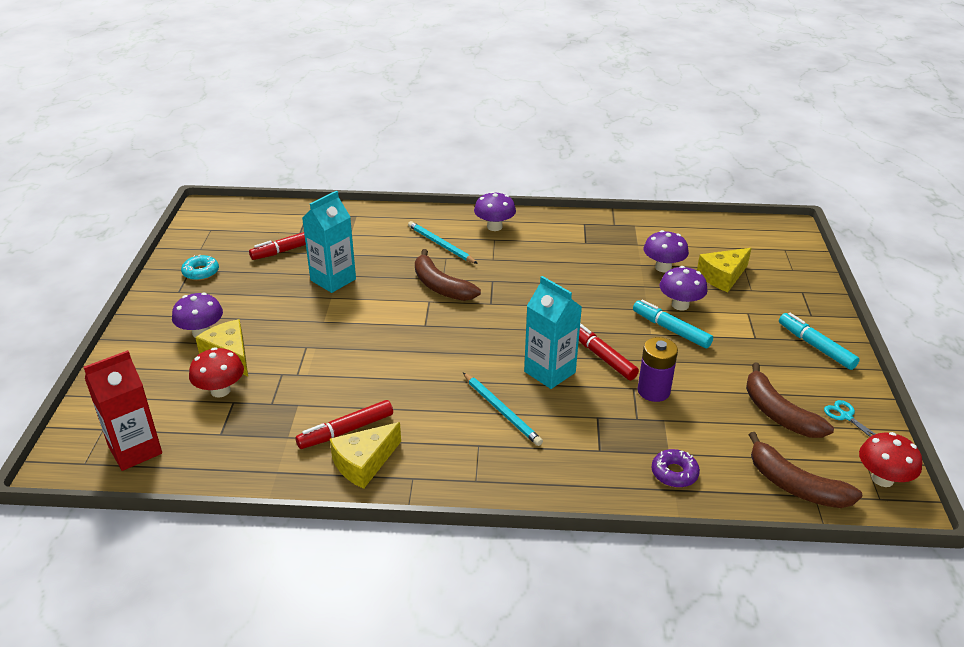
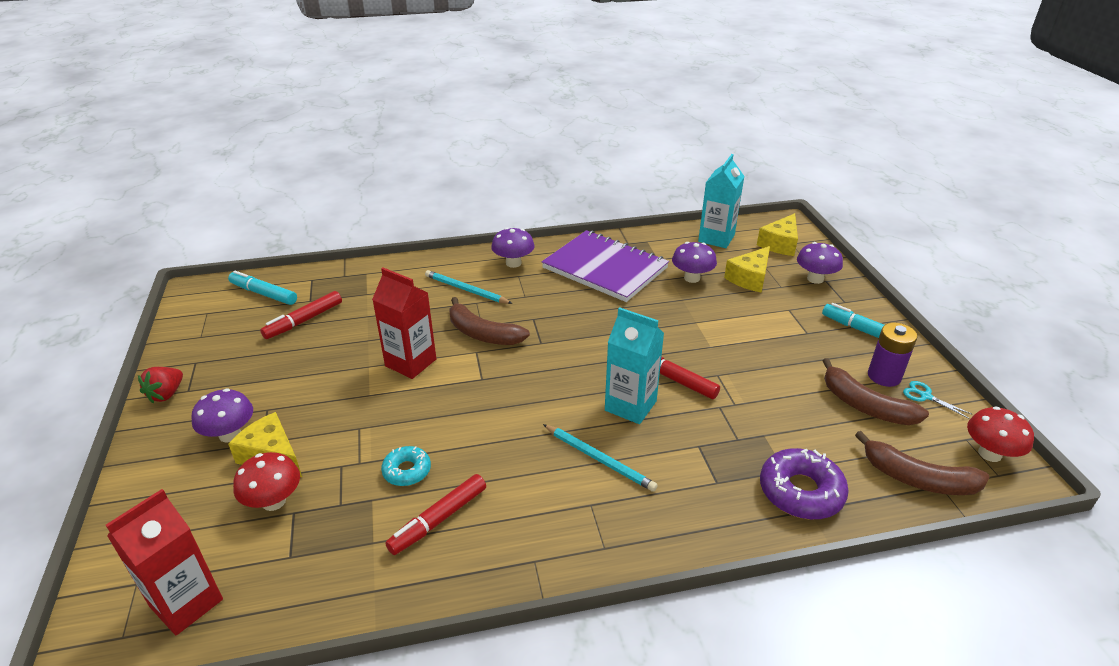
camera: 15 degrees left, 0 degrees up
(161, 292) = (166, 394): none -> red strawberry
(201, 272) = (209, 363): turquoise donut -> turquoise donut (407, 471)
(333, 280) = (364, 346): turquoise carton -> turquoise carton (716, 238)
(364, 463) = (473, 555): yellow cheese -> yellow cheese (780, 244)
(368, 300) = (410, 362): none -> red carton
(581, 245) = (605, 268): none -> purple notebook
(653, 391) = (740, 406): purple battery -> purple battery (884, 376)
(671, 330) = (727, 339): turquoise marker -> turquoise marker (264, 294)
(674, 473) = (801, 491): purple donut -> purple donut, size x1.69
(680, 305) = (724, 312): purple mushroom -> purple mushroom (815, 279)

